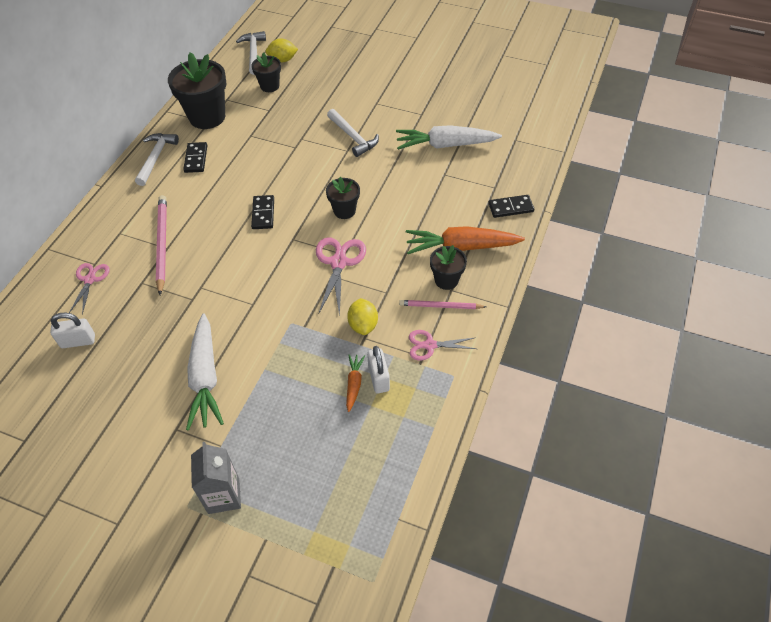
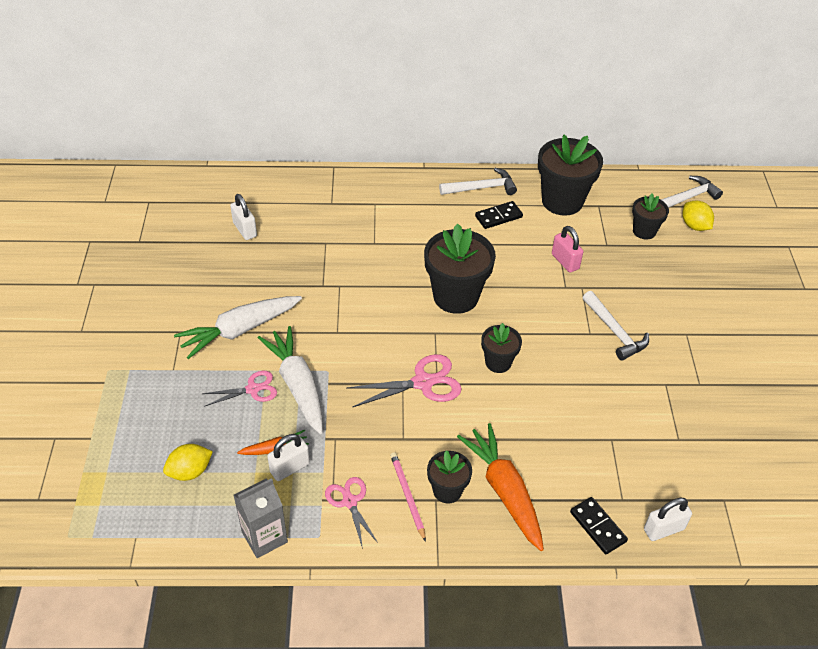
camera: 65 degrees right, 5 degrees down
(90, 279) = (312, 208): pink scissors -> pink scissors (252, 389)
(162, 244) = (376, 238): pink pencil -> none
(223, 496) = (124, 391): grey carton -> grey carton (264, 537)
(263, 213) = (456, 296): black domino -> black flower pot
(270, 138) = (565, 261): none -> pink padlock
(353, 137) = (615, 331): white hammer -> white hammer turned 60 degrees counterclockwise
(363, 325) = (351, 432): yellow lemon -> yellow lemon (190, 471)
(445, 145) = (662, 425): white carrot -> white carrot (297, 385)
(525, 176) = (663, 529): none -> white padlock

